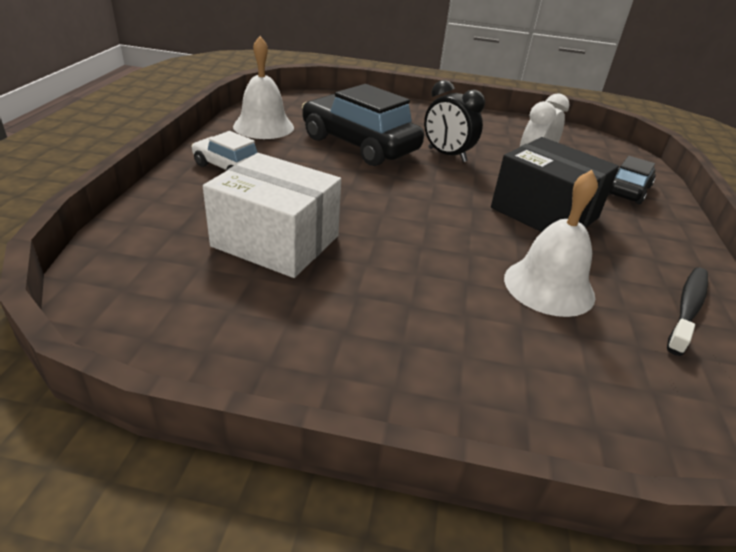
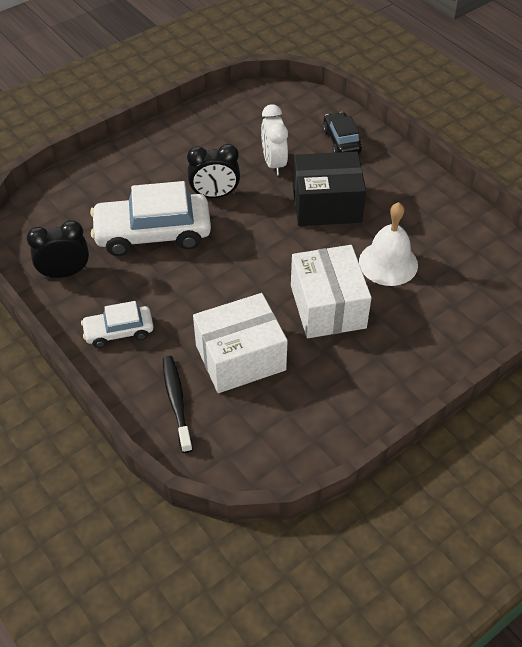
camera: 45 degrees left, 15 degrees up
(263, 126) = (65, 273): white bell -> black clock
(359, 145) = (153, 234): black car -> white car
(422, 269) = (328, 306): none -> white box
(687, 309) = (449, 223): black toothbrush -> black toothbrush (176, 402)

